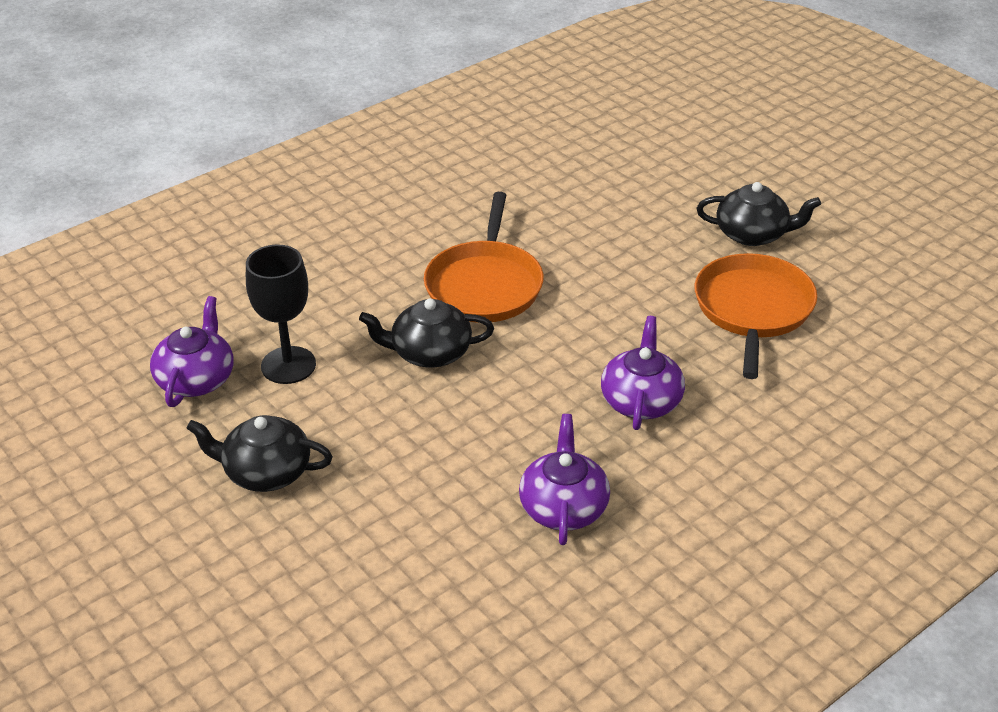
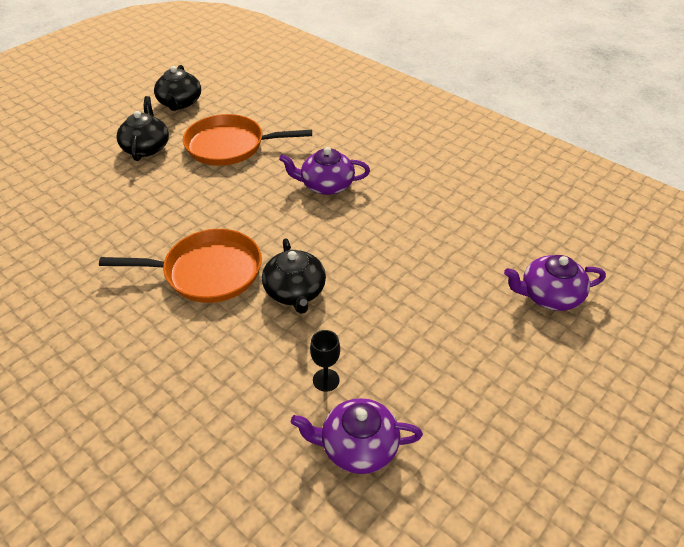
camera: 100 degrees left, 5 degrees up
(265, 472) = (452, 365): black teapot -> black teapot (180, 103)
(288, 365) = (326, 380): black goblet -> black goblet, size x0.56
(563, 507) = (429, 209): purple teapot -> purple teapot (549, 296)

